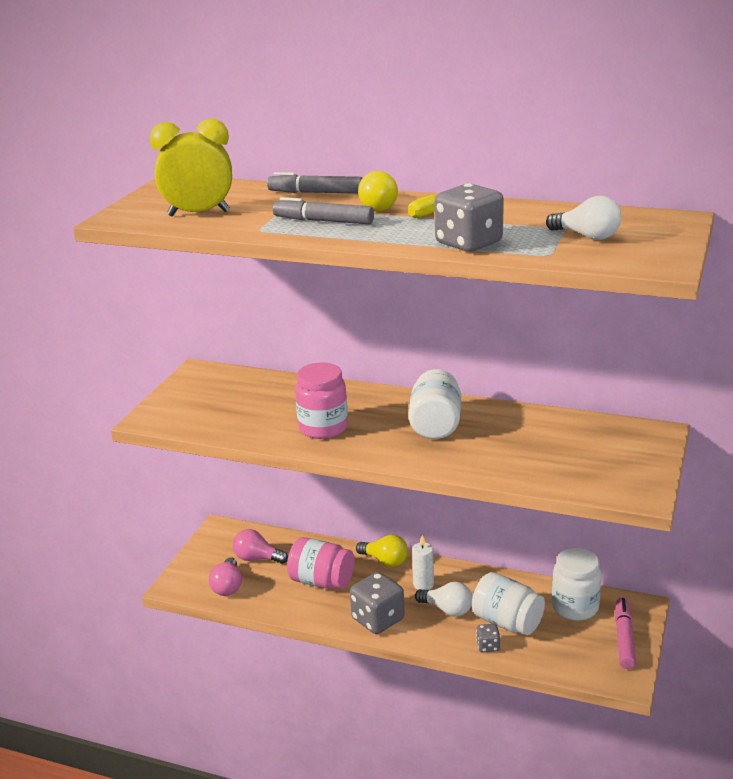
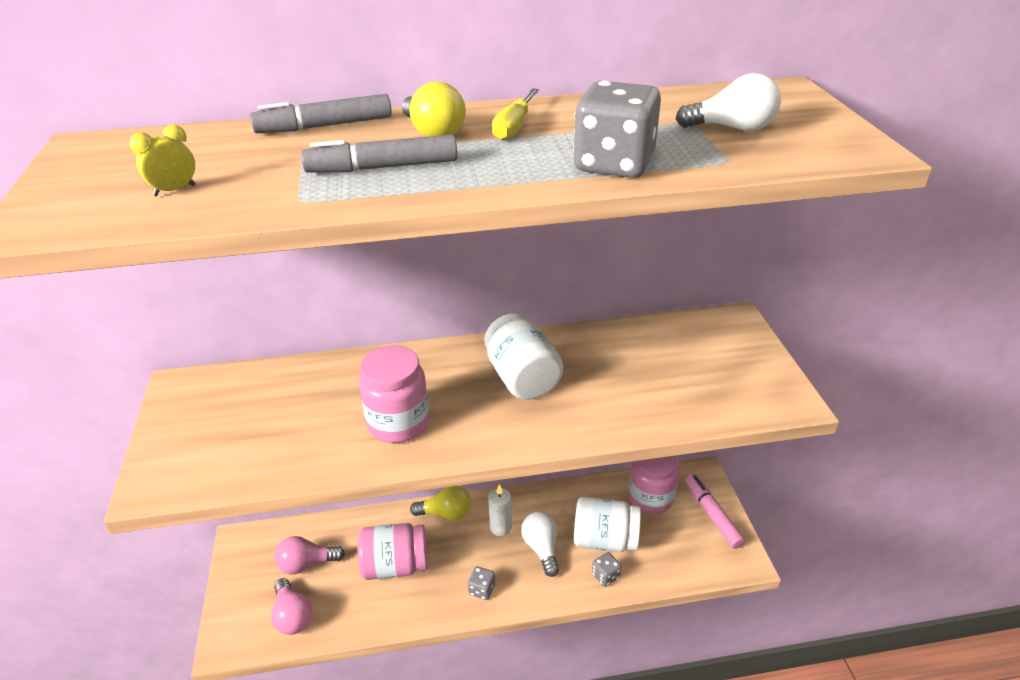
camera: 30 degrees left, 10 degrees up
(198, 213) = (175, 190): yellow clock -> yellow clock, size x0.44
(378, 619) = (482, 589): grey dice -> grey dice, size x0.49
(447, 609) = (541, 548): white light bulb -> white light bulb turned 105 degrees counterclockwise
(575, 607) = (650, 497): white jar -> pink jar

